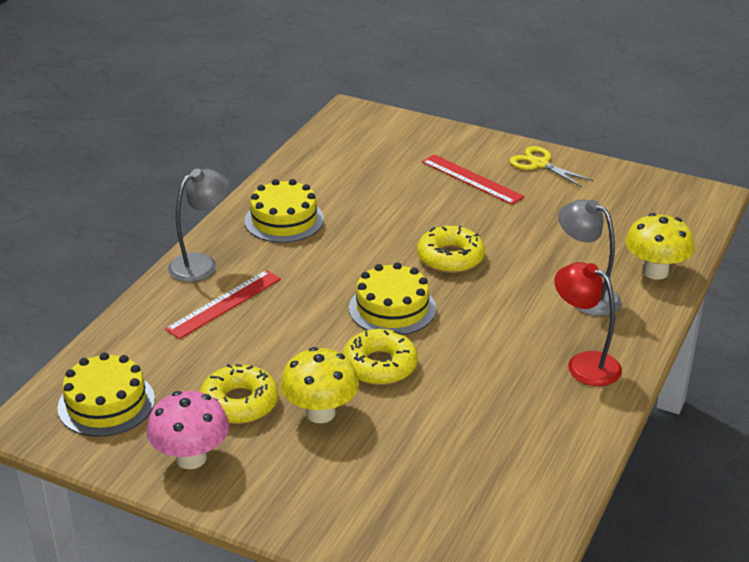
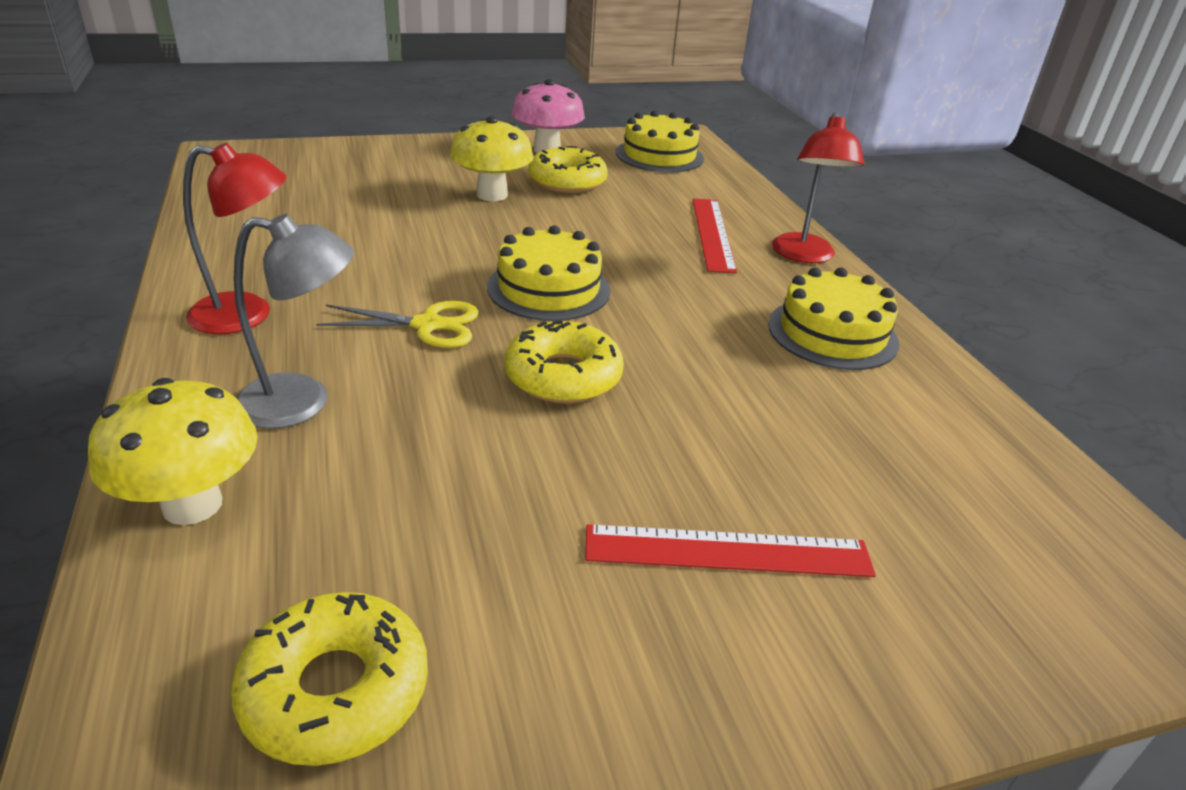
camera: 135 degrees right, 0 degrees up
(201, 264) = (803, 256): grey lamp -> red lamp
(379, 366) = (488, 238): yellow donut -> yellow donut (335, 690)
(539, 164) = (660, 698): yellow scissors -> yellow scissors (427, 325)

